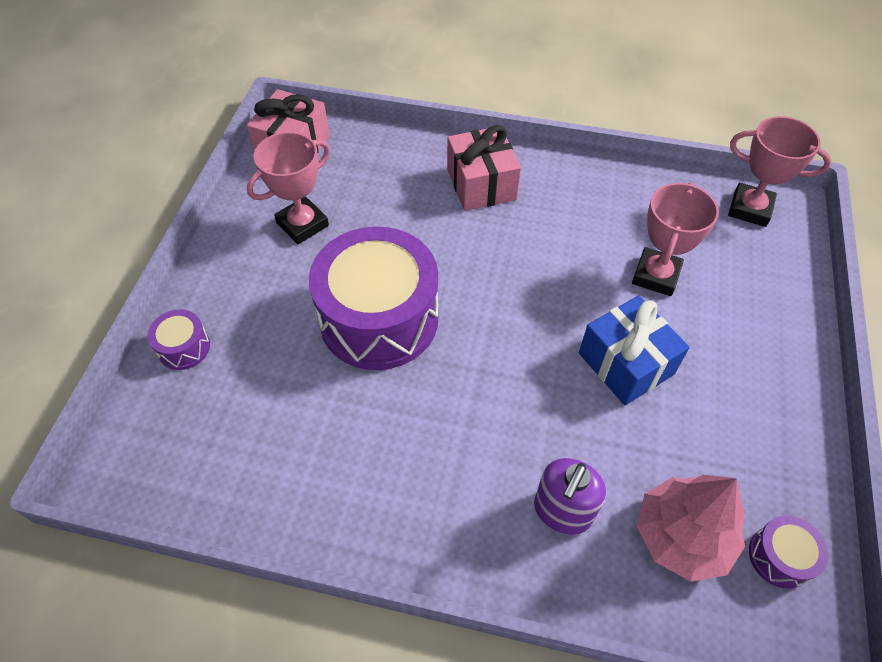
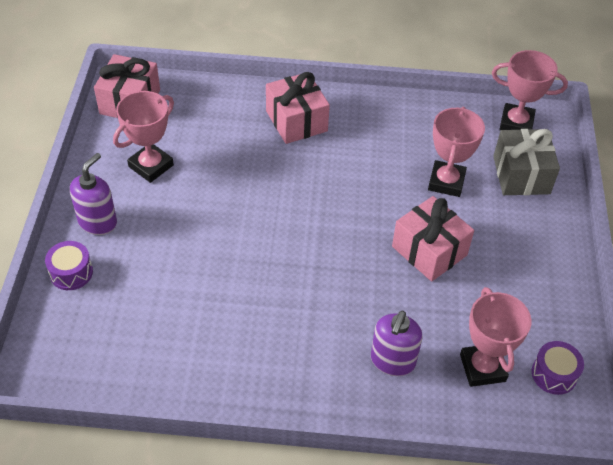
camera: 10 degrees left, 5 degrees down
(228, 287) = (98, 222): none -> purple soap dispenser
(379, 318) = (228, 235): purple drum -> none
(626, 363) = (429, 251): blue gift -> pink gift
(681, 536) = (482, 368): pink tree -> pink trophy
(752, 275) = (521, 175): none -> grey gift

